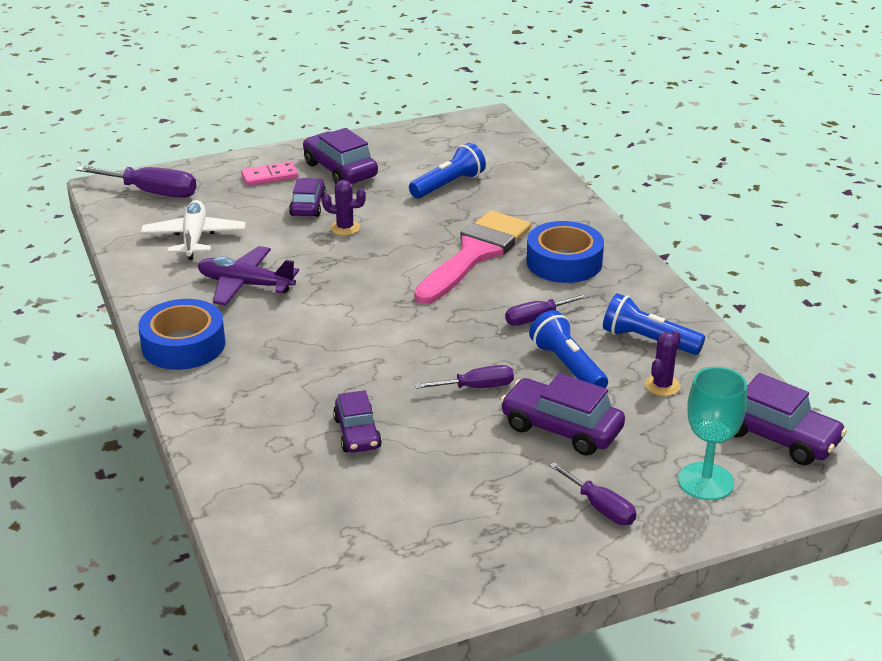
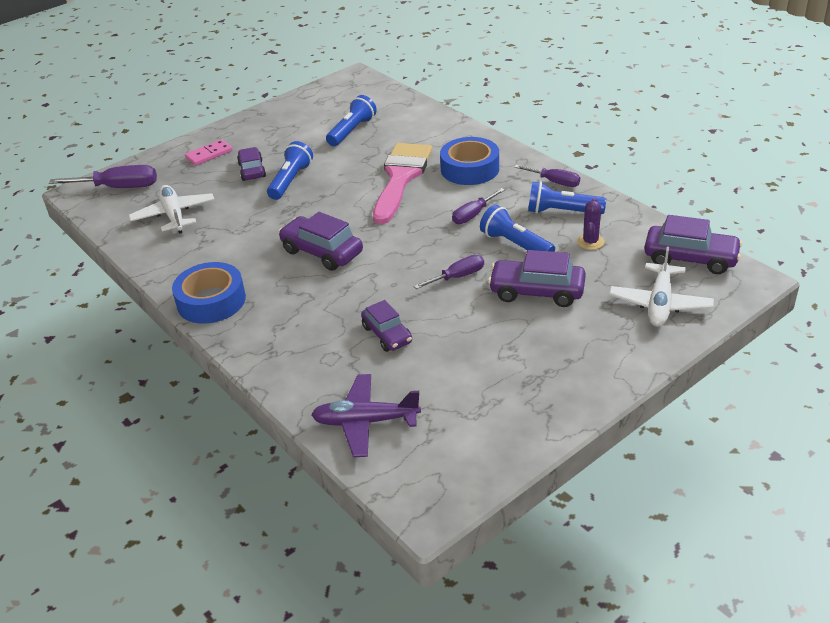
camera: 15 degrees left, 5 degrees up
(245, 285) = (236, 242): purple plane -> purple plane (366, 422)
(340, 170) = (262, 138): purple car -> purple car (322, 252)
(345, 228) = (290, 181): purple cactus -> blue flashlight
(600, 507) = (597, 342): purple screwdriver -> purple screwdriver (554, 182)
(705, 481) = (660, 303): turquoise goblet -> white plane

